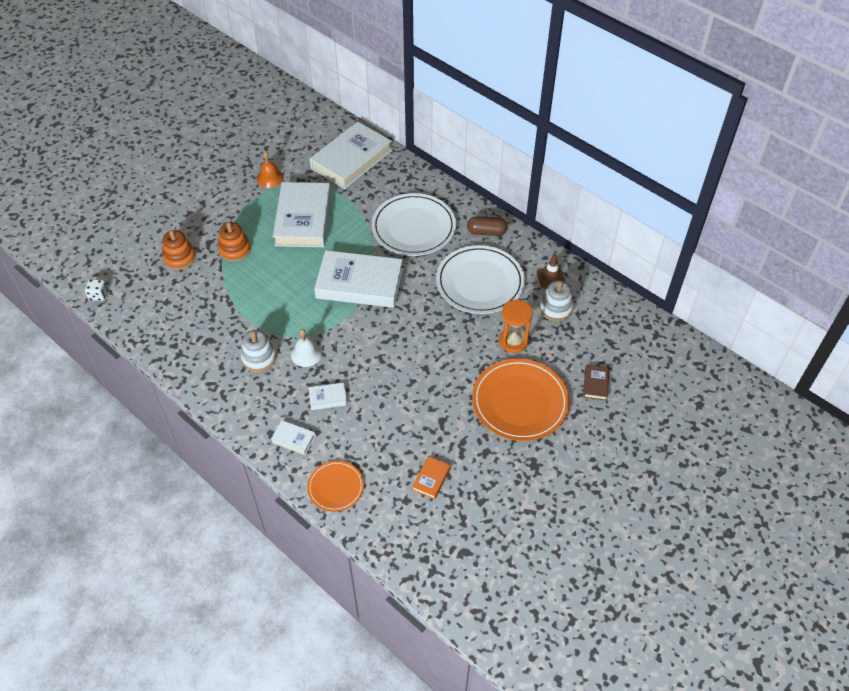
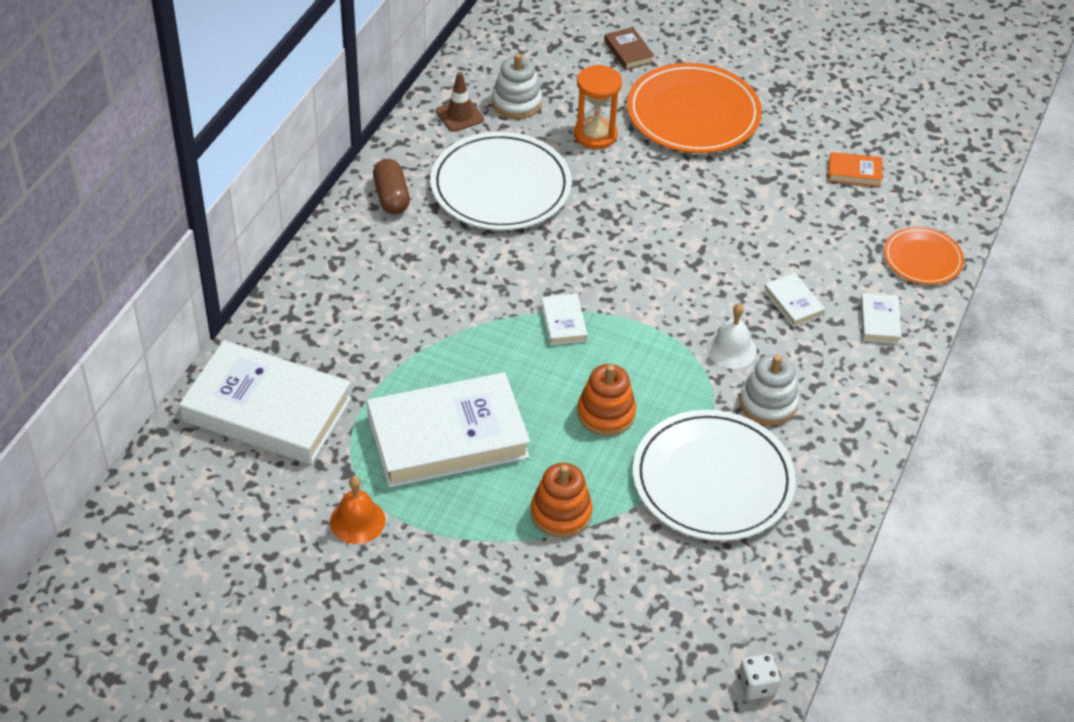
camera: 110 degrees left, 5 degrees down
(179, 258) = (615, 591): orange stacking toy -> orange stacking toy (606, 413)
(359, 283) = (563, 322): white book -> white book, size x0.42
(413, 227) = (413, 284): white plate -> white plate (712, 480)
(595, 384) = (628, 52): brown book -> brown book turned 75 degrees clockwise

